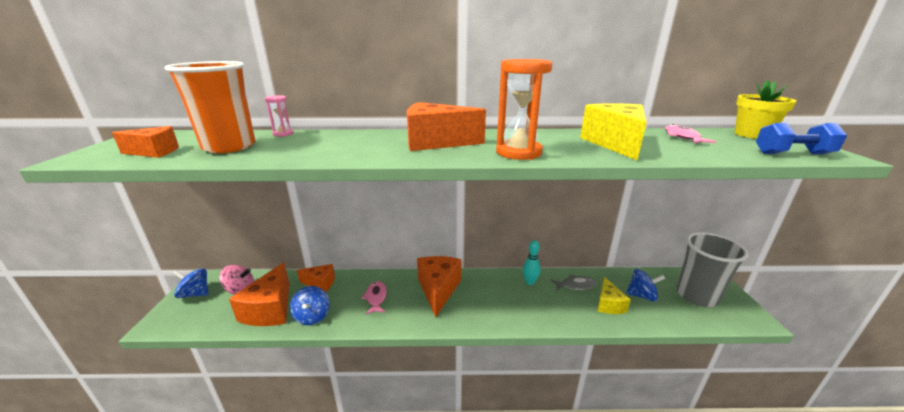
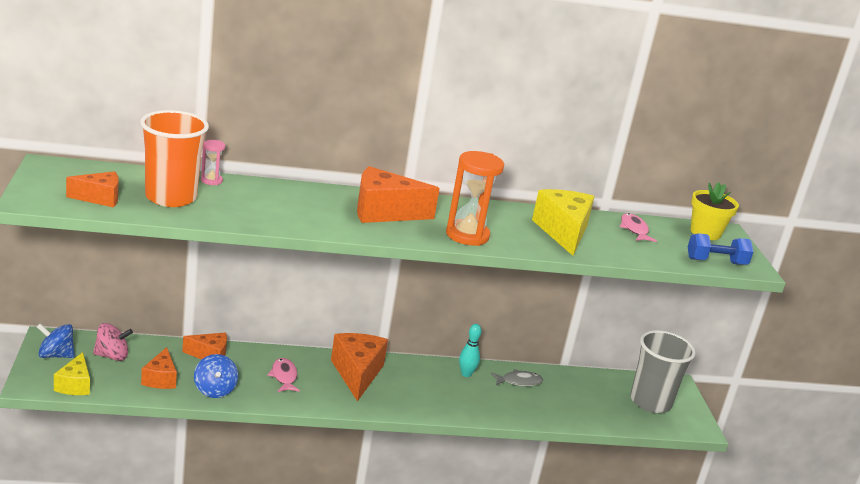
camera: 10 degrees left, 0 degrees up
(270, 309) = (160, 379): orange cheese -> orange cheese, size x0.59
(608, 304) = (551, 403): yellow cheese -> yellow cheese (75, 385)
(641, 295) = (590, 397): blue spinning top -> none

